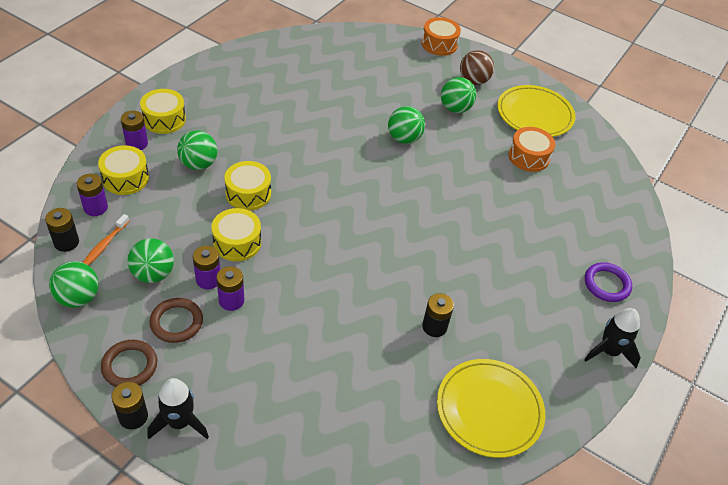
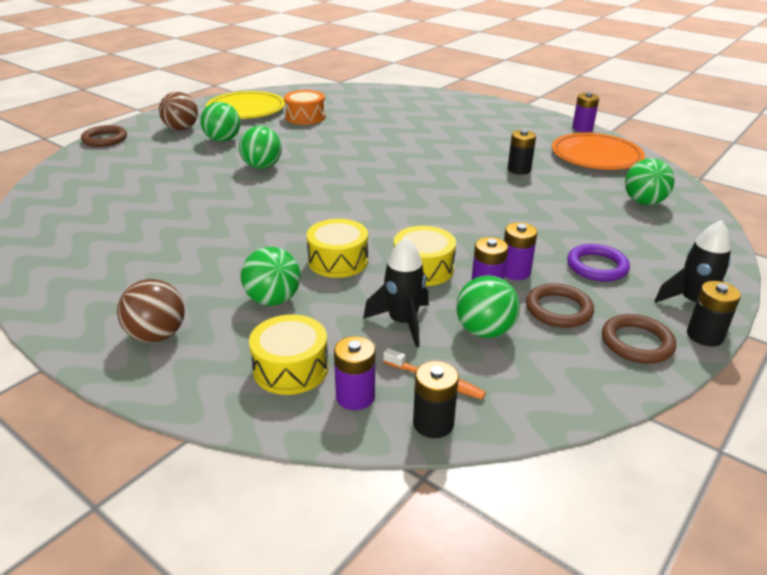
camera: 80 degrees left, 15 degrees down
(78, 298) = (541, 398): green ball -> green ball (644, 202)
(137, 143) = (209, 361): purple battery -> purple battery (582, 128)
(164, 119) = (157, 335): yellow drum -> brown ball
(439, 44) = (105, 139): orange drum -> brown ring
(489, 409) = (596, 156): yellow plate -> orange plate
(606, 284) = (457, 107): purple ring -> purple ring (597, 266)
(609, 351) = (523, 113): black rocket -> black rocket (402, 322)

